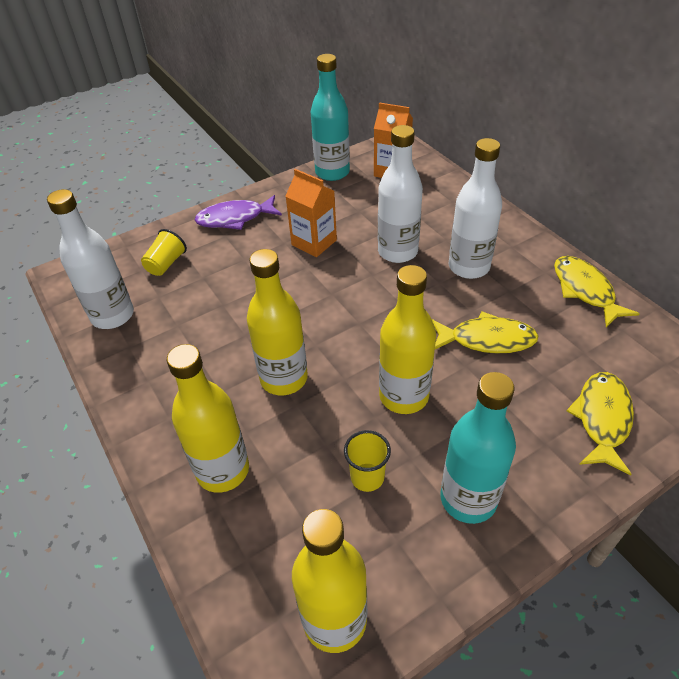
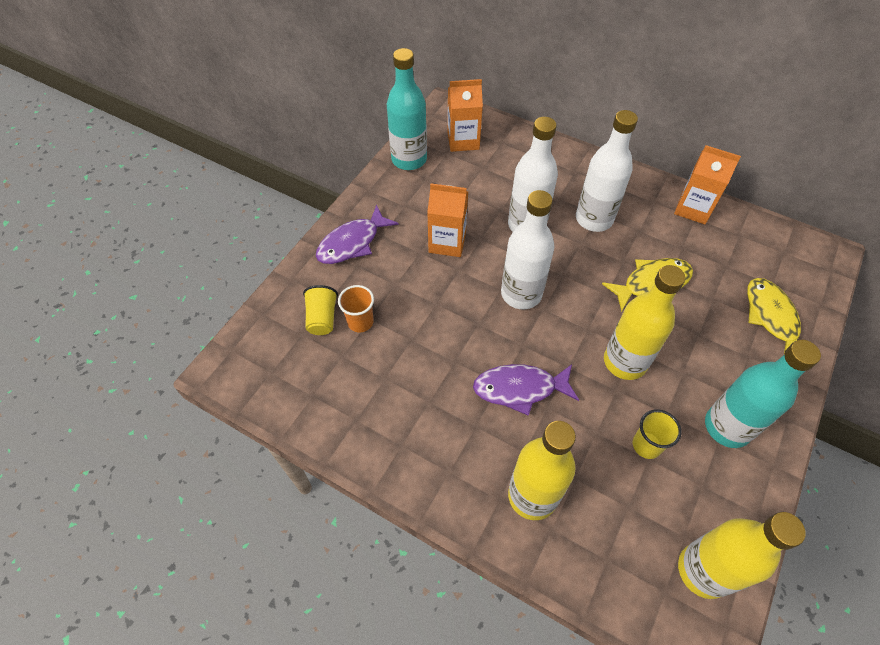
camera: 30 degrees left, 10 degrees up
(113, 316) = (313, 395): white bottle -> white bottle (521, 294)
(193, 277) = (360, 322): none -> orange cup
(284, 378) = (520, 389): yellow bottle -> purple fish
(585, 290) = (693, 209): yellow fish -> orange carton

